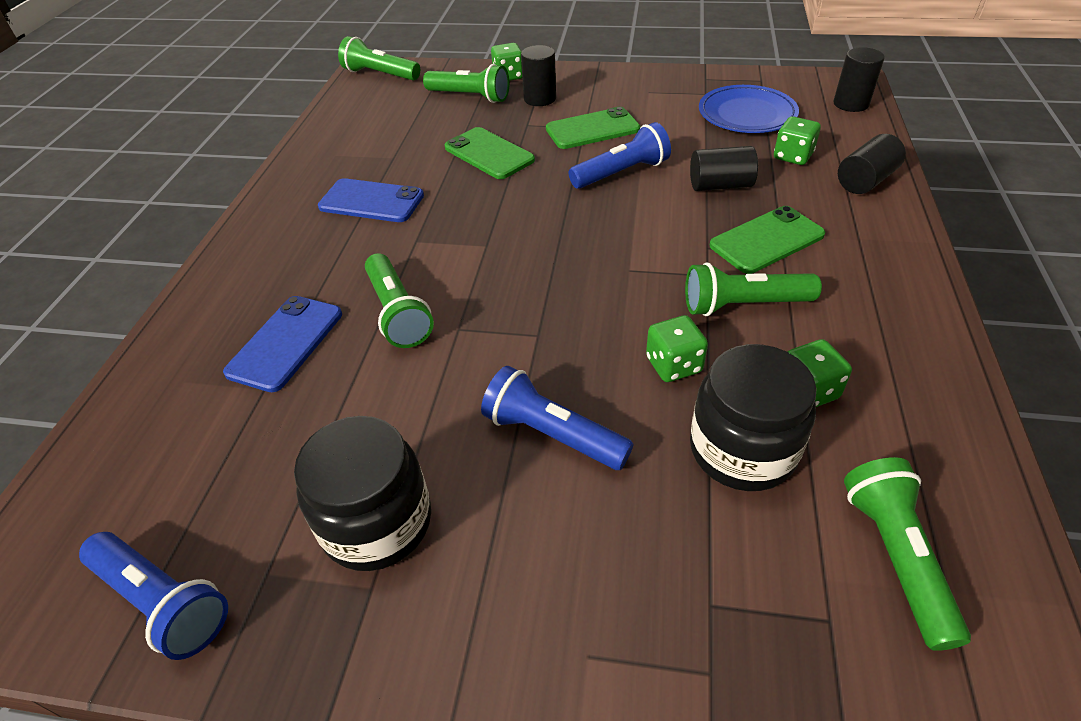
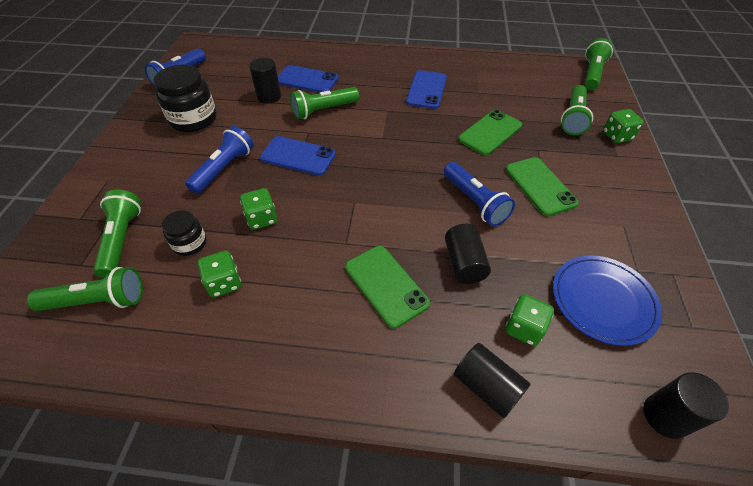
camera: 85 degrees right, 5 degrees up
(523, 336) = (298, 156): none -> blue phone
(540, 99) = (583, 155): black cylinder -> black cylinder (269, 96)
(742, 450) = (190, 243): black jar -> black jar, size x0.55
(743, 305) = (311, 260): green flashlight -> green flashlight (122, 240)

